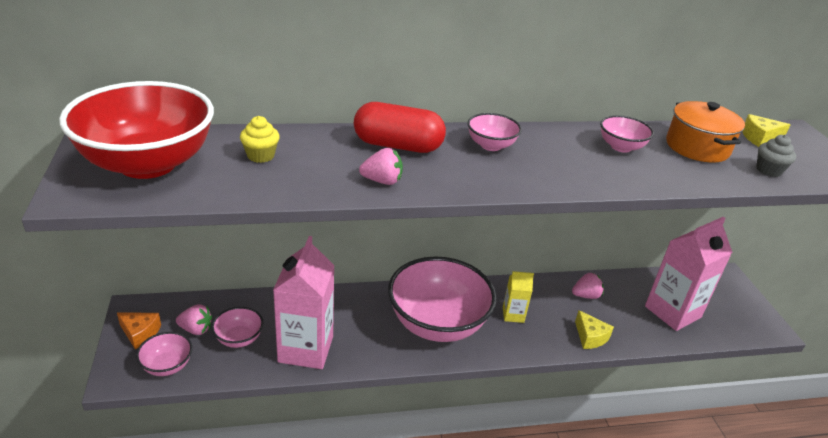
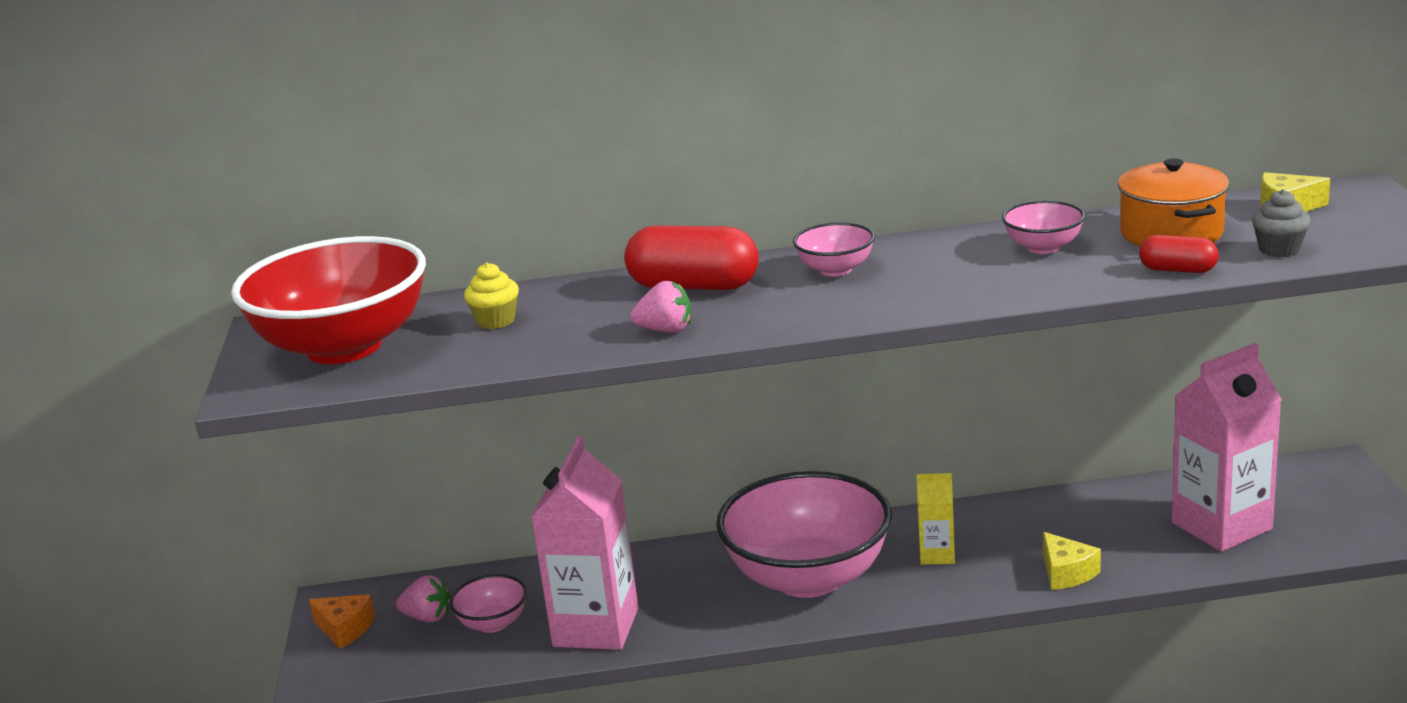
camera: 10 degrees right, 10 degrees down
(167, 366) = (388, 664): pink bowl -> none
(586, 295) = (1068, 517): pink strawberry -> none
(712, 178) = (1178, 270): none -> red capsule

